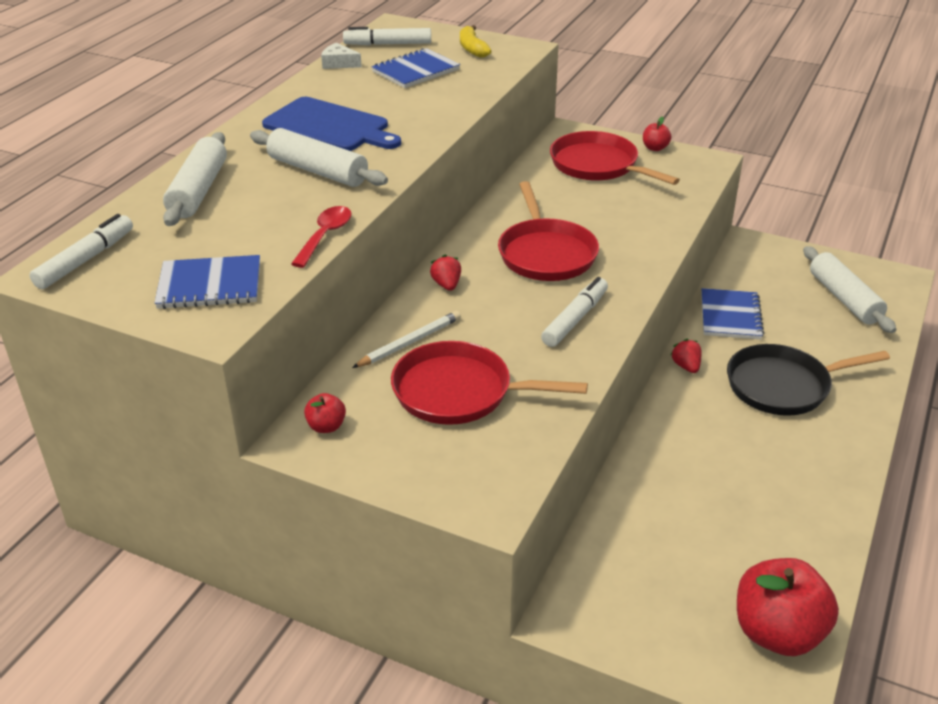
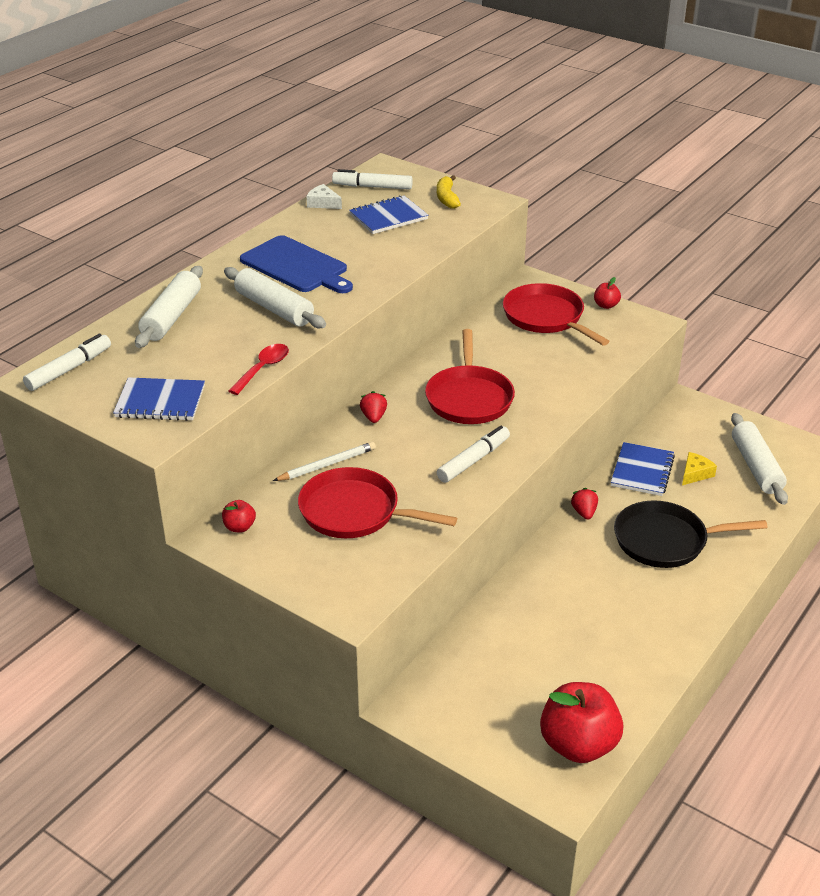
camera: 10 degrees right, 0 degrees up
(786, 312) = (695, 474): none -> yellow cheese

